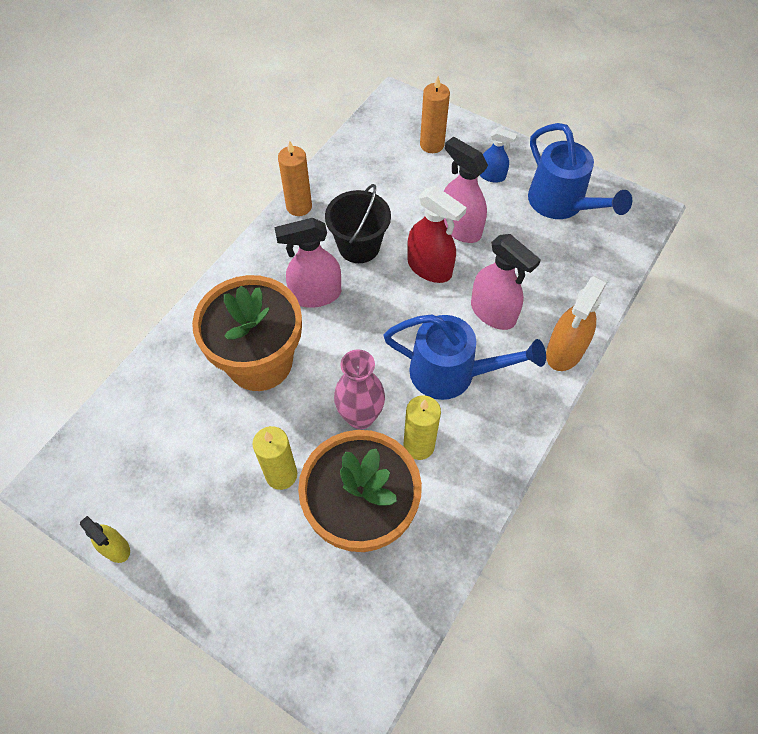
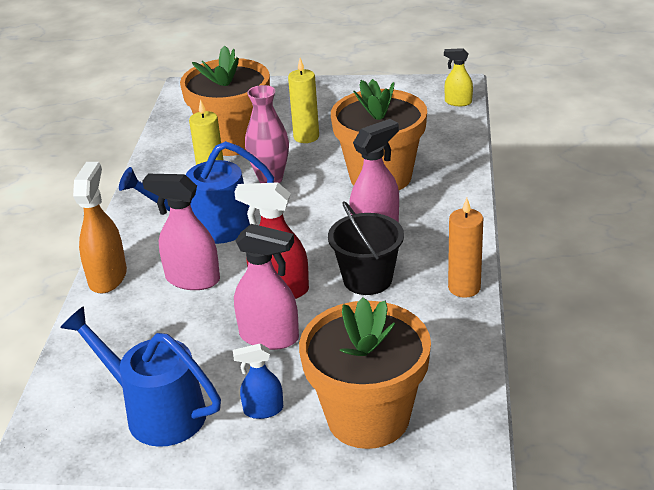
camera: 155 degrees right, 25 degrees down
(116, 548) = (383, 81): yellow spray bottle -> yellow spray bottle (458, 102)
(432, 145) = (368, 417): orange candle -> orange flower pot

